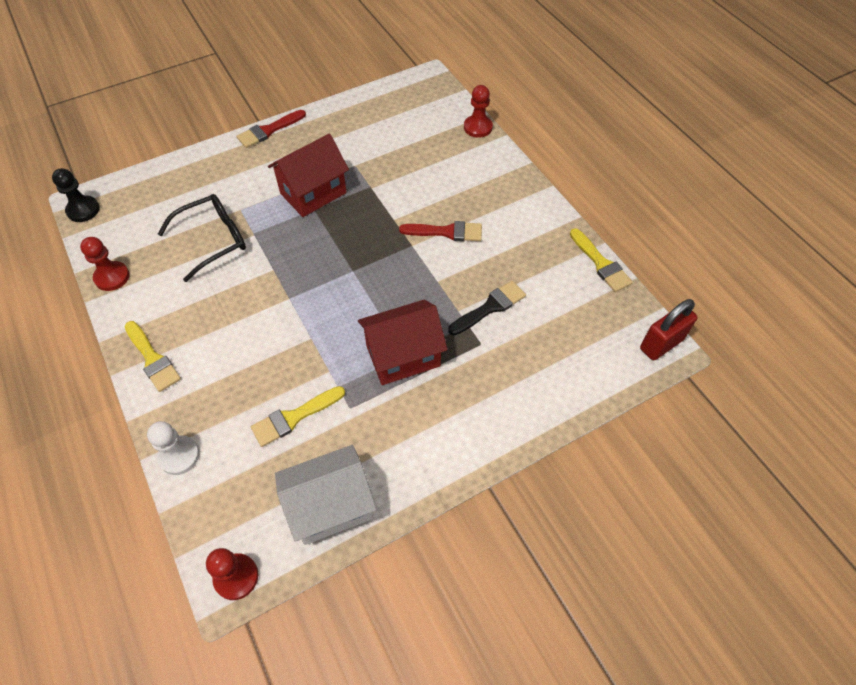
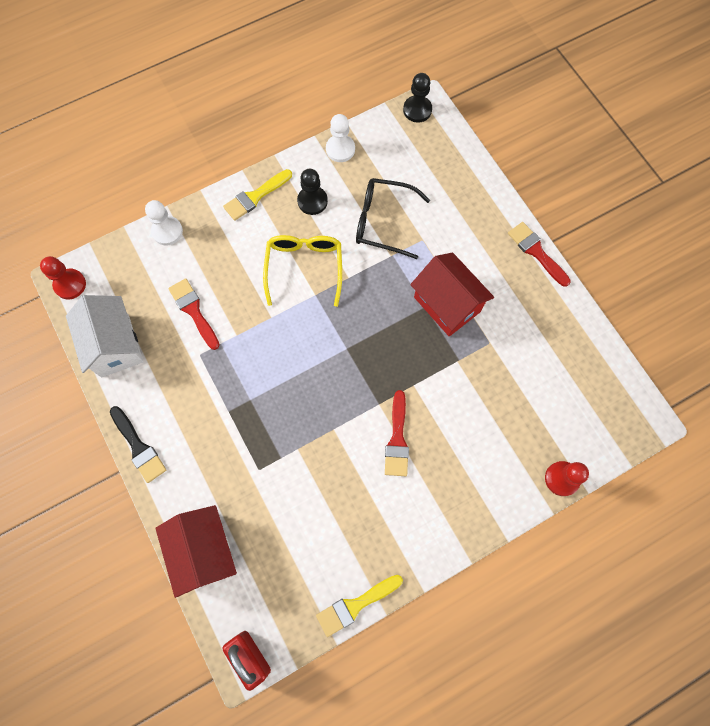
camera: 90 degrees right, 15 degrees up
(112, 277) = (340, 149): red pawn -> white pawn
(173, 302) = (312, 201): none -> black pawn
(213, 240) = (383, 222): black glasses -> black glasses turned 135 degrees clockwise
(255, 308) = (304, 268): none -> yellow glasses
(294, 417) = (193, 311): yellow brush -> red brush
(403, 356) = (249, 397): red house -> red house (204, 550)
(490, 307) = (300, 480): black brush -> black brush (139, 447)

